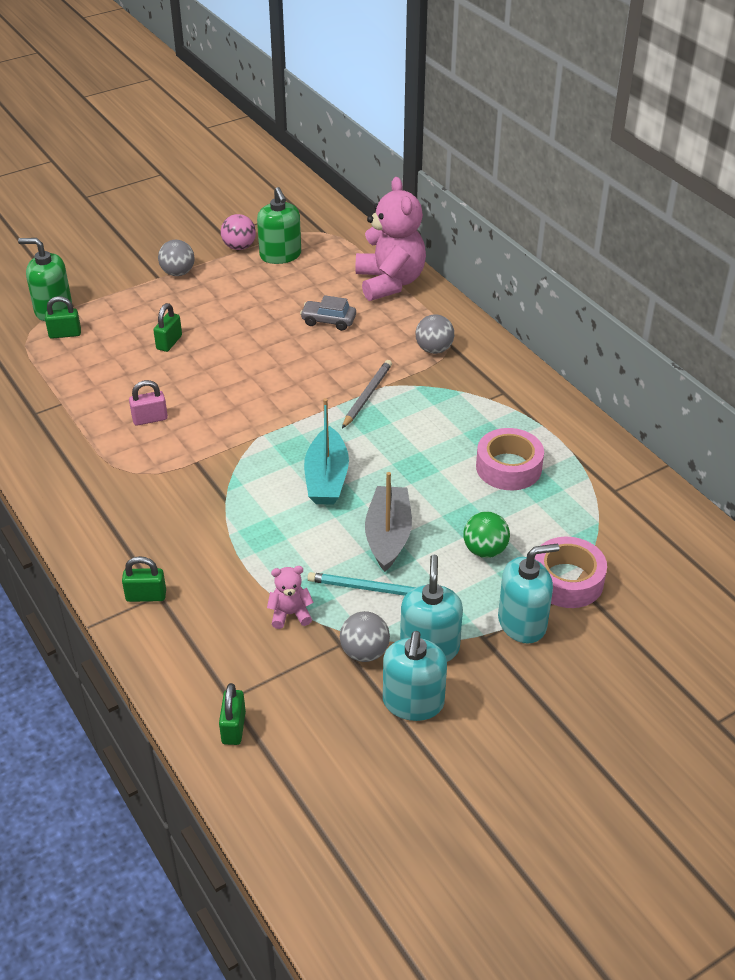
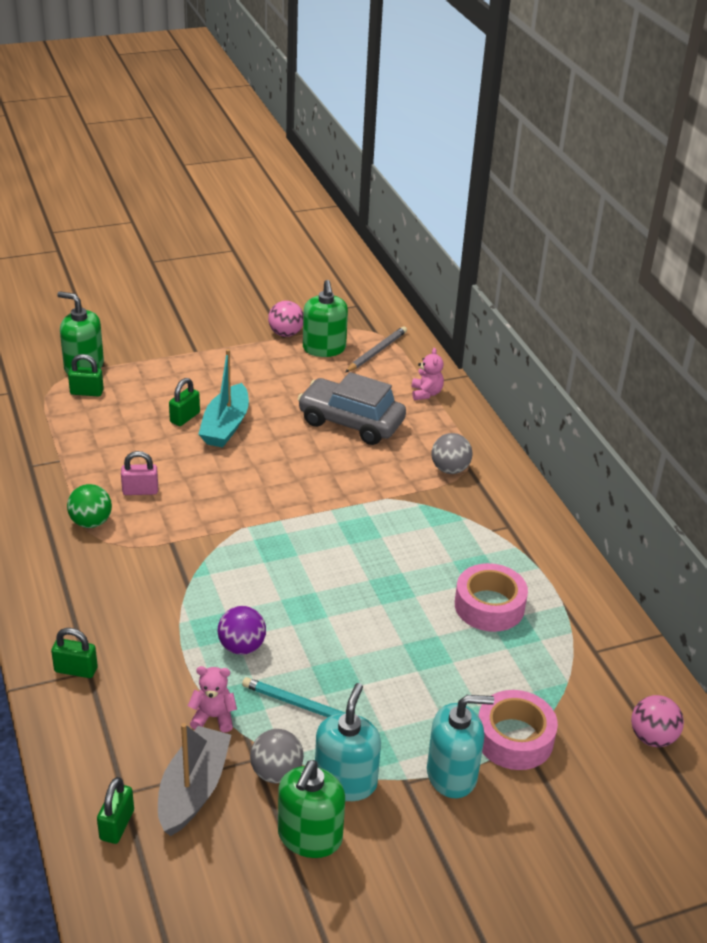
camera: 10 degrees right, 5 degrees down
(178, 273) = (216, 350): grey ball -> none
(295, 546) = (242, 647): none -> purple ball
(326, 478) = (296, 583): turquoise boat -> turquoise boat (225, 426)
(328, 321) = (351, 422): grey car -> grey car, size x1.87
(367, 396) = (365, 505): grey pencil -> grey pencil (376, 352)
(388, 536) = (340, 655): grey boat -> grey boat (193, 790)
(390, 282) = (426, 393): pink teddy bear -> pink teddy bear, size x0.44
(413, 702) = (309, 836): turquoise soap dispenser -> green soap dispenser
(485, 550) = (436, 689): green ball -> green ball (91, 522)
(686, 556) = (652, 737): none -> pink ball

